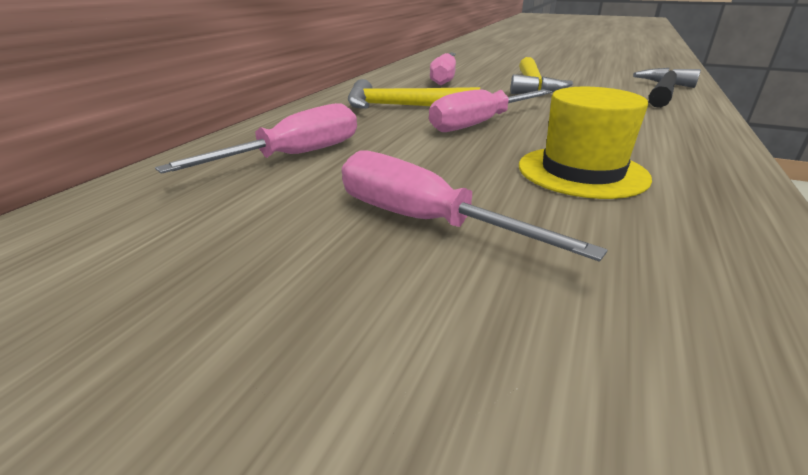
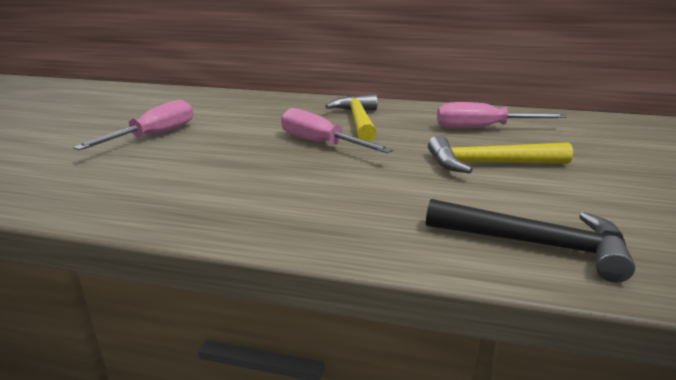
camera: 80 degrees right, 5 degrees down
(295, 156) = (244, 108): pink screwdriver -> none
(582, 172) = (212, 170): yellow hat -> none

